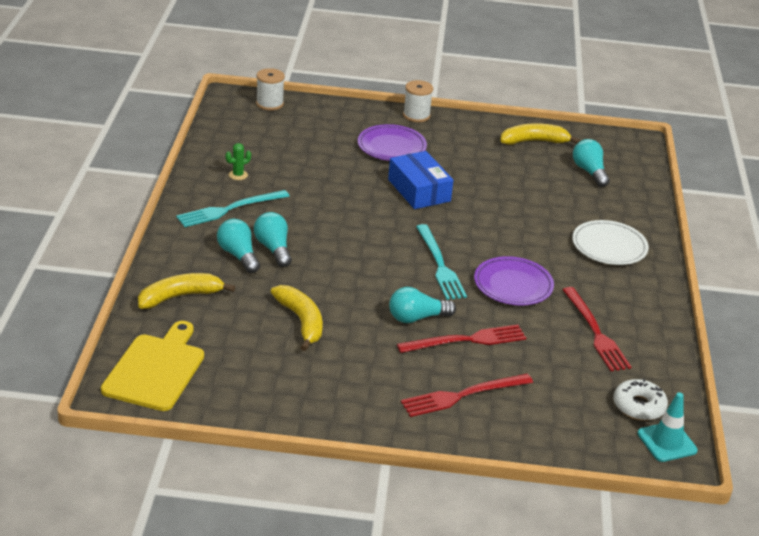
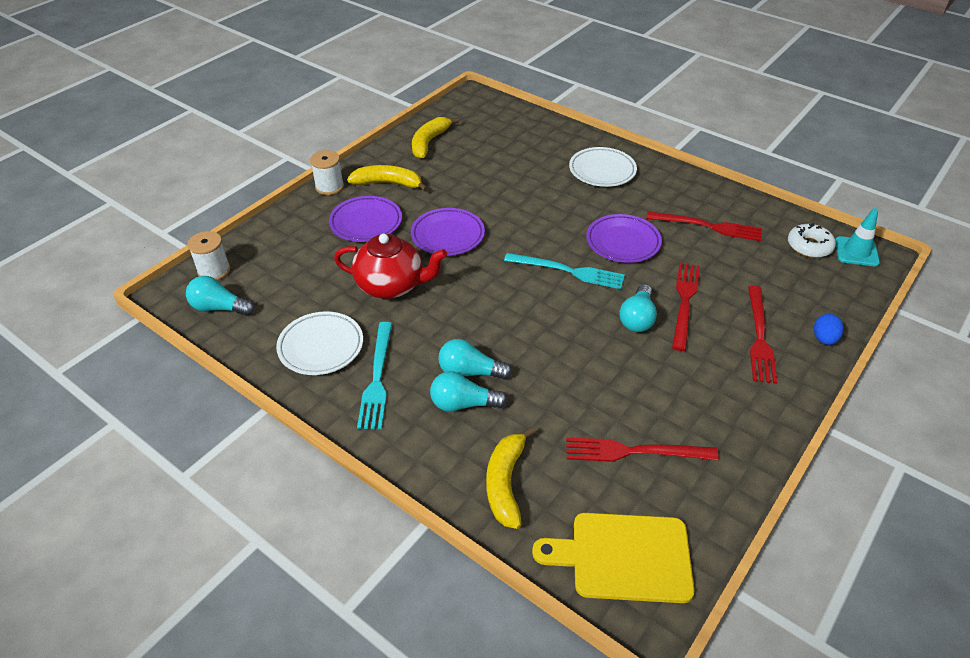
camera: 55 degrees left, 10 degrees up
(156, 369) = (624, 556): yellow cutting board -> yellow cutting board turned 45 degrees counterclockwise
(238, 175) = (321, 347): green cactus -> white plate
(261, 351) = (634, 451): none -> red fork
(301, 321) = (601, 400): yellow banana -> yellow banana (388, 183)
(331, 183) = (391, 285): none -> red teapot
(419, 190) = (447, 235): blue box -> purple plate
(500, 438) = (824, 339): none -> blue egg
(589, 172) = (495, 135): turquoise light bulb -> turquoise light bulb (219, 308)

